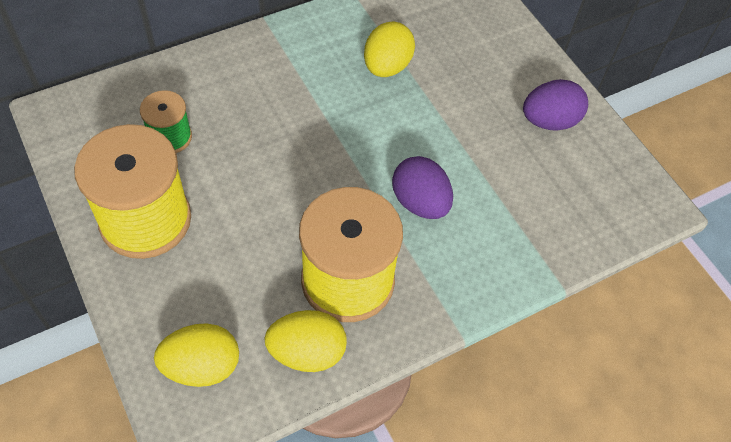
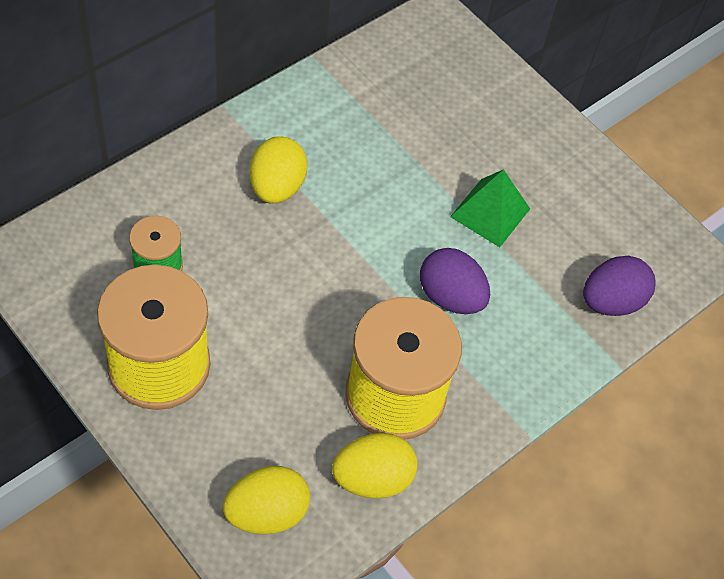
camera: 15 degrees left, 0 degrees up
(387, 67) = (377, 145): yellow egg -> yellow egg (277, 187)
(473, 136) = (490, 212): none -> green pyramid
(549, 121) = (566, 183): purple egg -> purple egg (611, 301)

